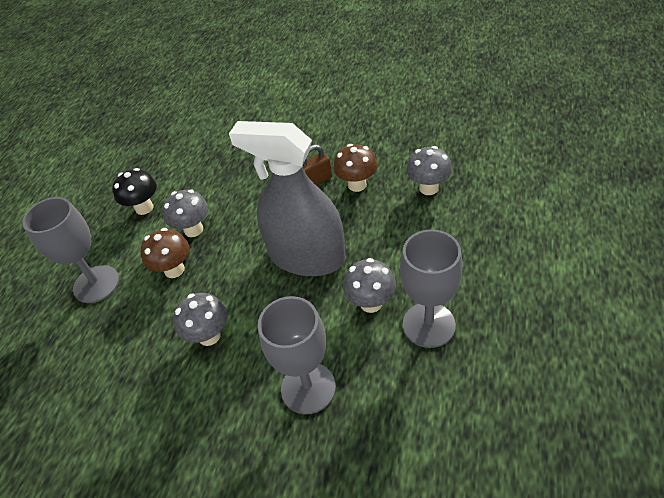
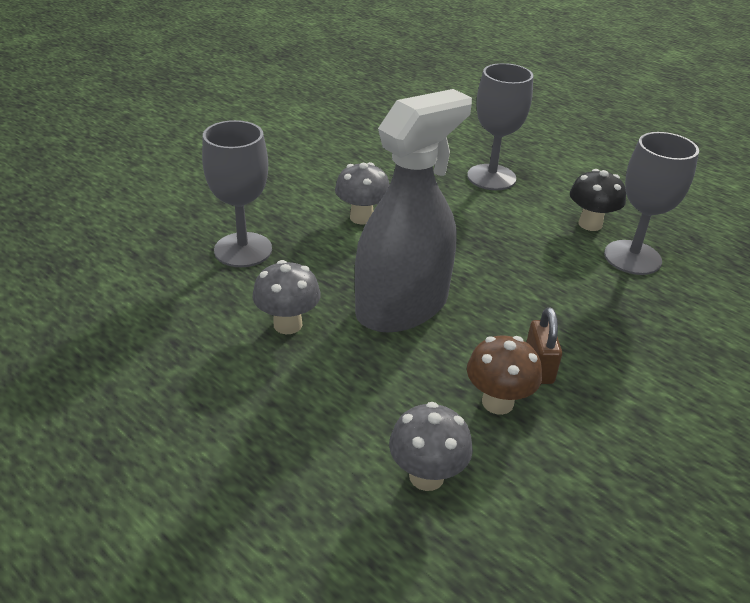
camera: 110 degrees right, 10 degrees down
(174, 270) = (469, 220): brown mushroom -> none
(193, 230) = (522, 245): grey mushroom -> none
(428, 325) = (213, 352): grey goblet -> grey goblet (632, 257)

